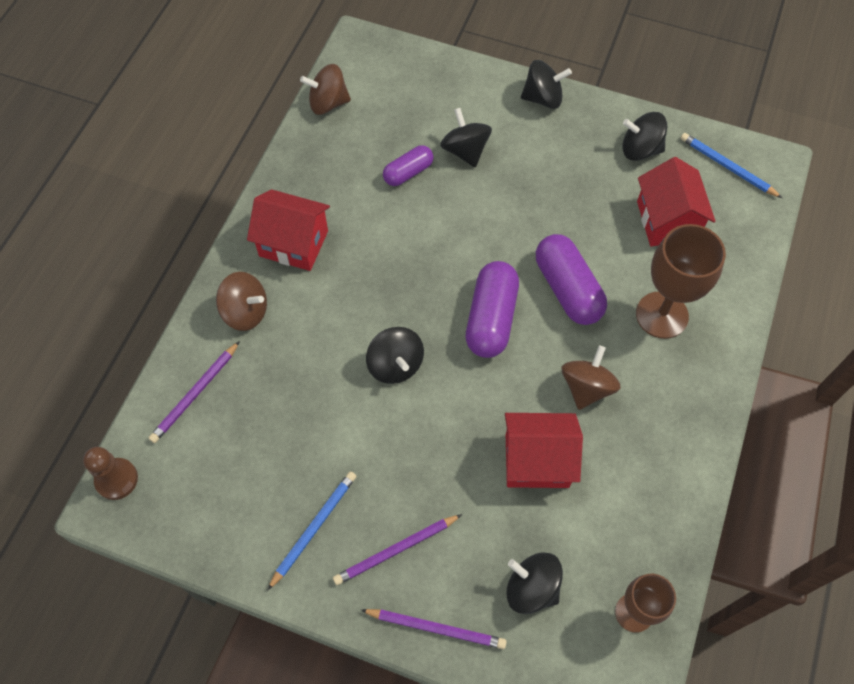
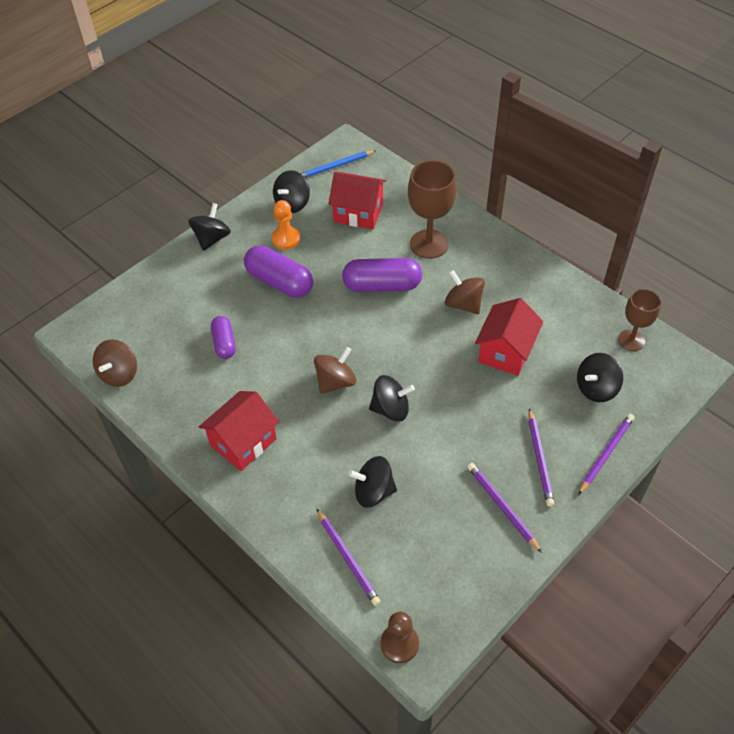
camera: 65 degrees left, 10 degrees down
(245, 312) = (289, 497): brown spinning top -> brown spinning top (335, 382)
(314, 528) = (502, 507): blue pencil -> purple pencil
(465, 151) = (228, 301): black spinning top -> black spinning top (373, 491)
(491, 318) = (382, 337): purple capsule -> purple capsule (279, 282)
(583, 166) = (286, 239): none -> orange pawn

